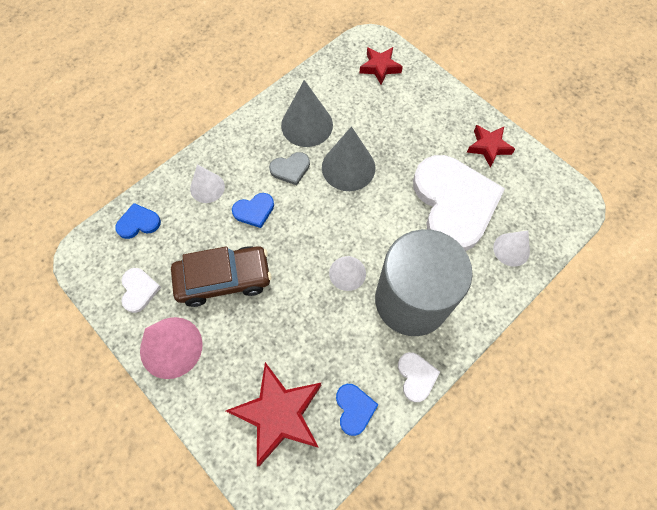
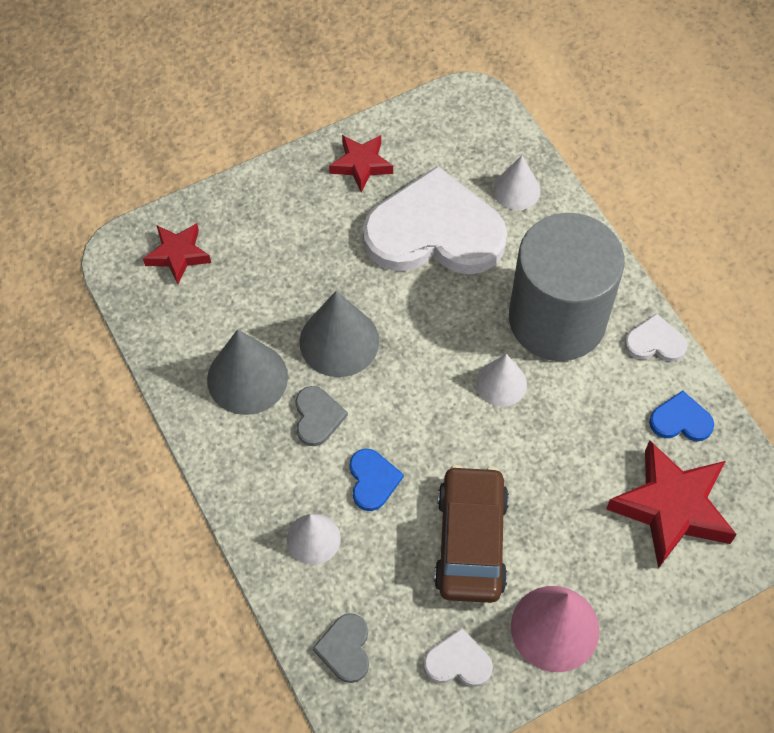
camera: 75 degrees left, 5 degrees down
(138, 223) = (345, 649): blue heart -> grey heart

